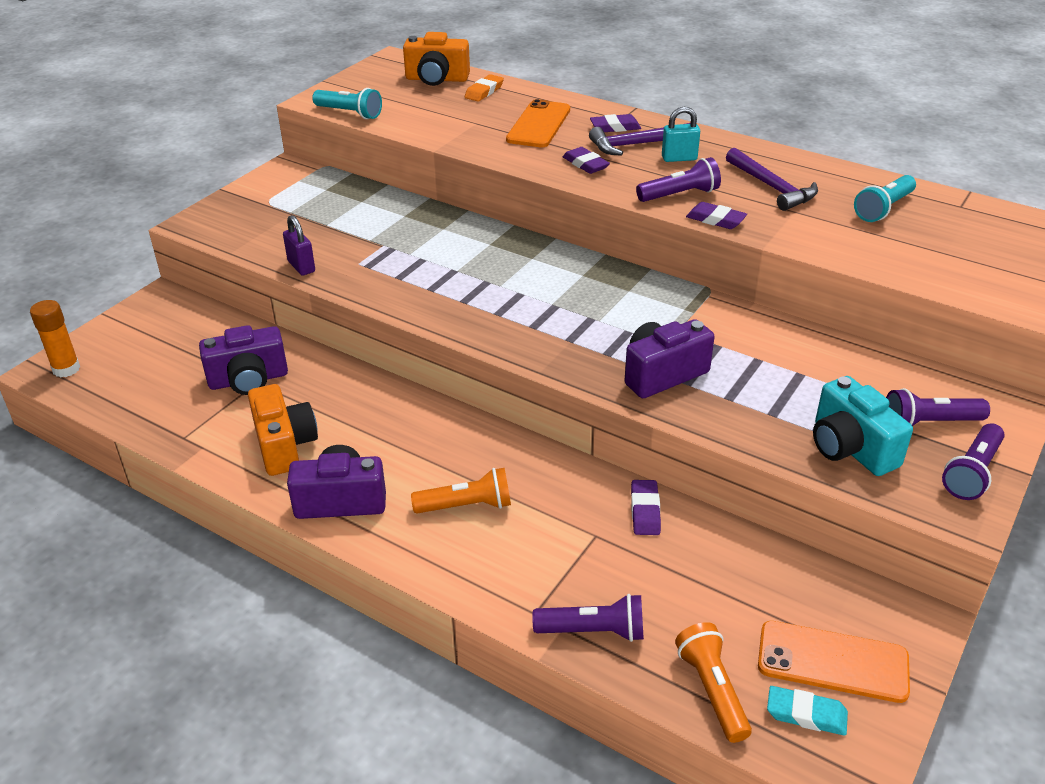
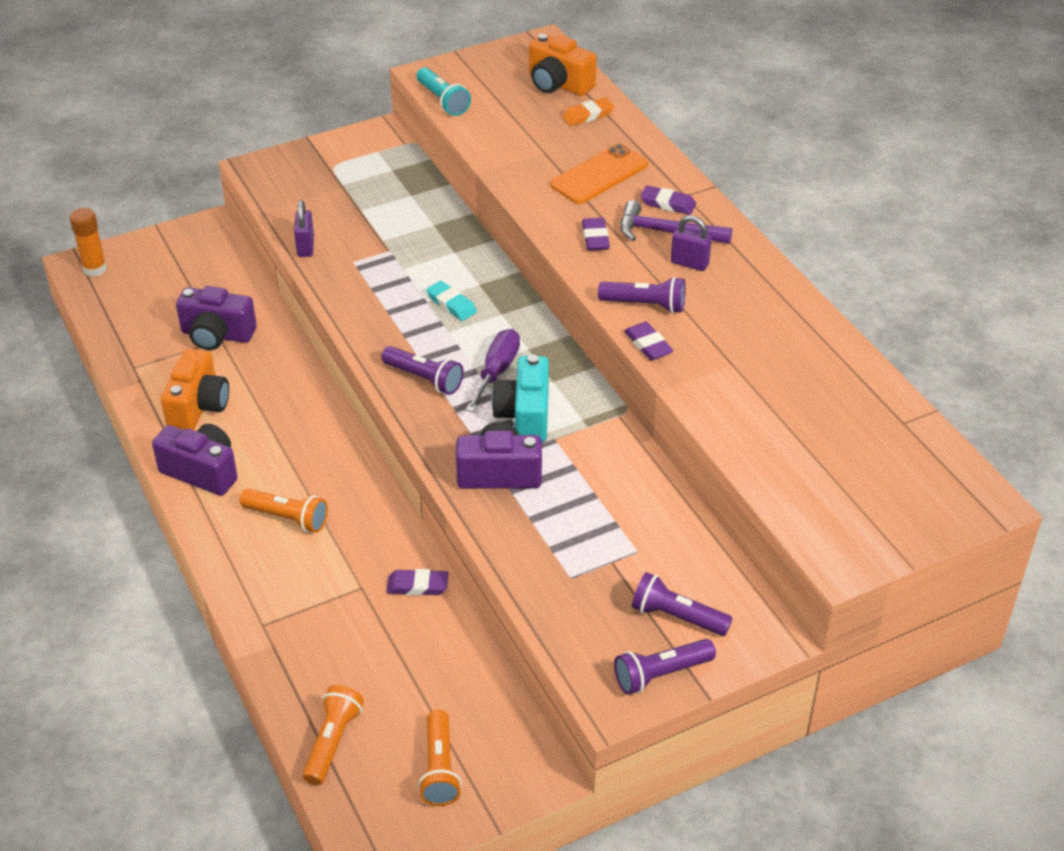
camera: 30 degrees right, 5 degrees up
(574, 300) = (497, 371): none -> purple screwdriver
(593, 631) = (291, 658): purple flashlight -> purple flashlight (424, 379)
(645, 511) = (417, 586): purple eraser -> purple eraser turned 60 degrees clockwise
(679, 158) = (689, 263): turquoise padlock -> purple padlock
(772, 187) = (741, 330): purple hammer -> none
(806, 714) = (381, 793): turquoise eraser -> turquoise eraser (451, 304)
(832, 662) = (440, 768): orange phone -> orange flashlight
(850, 448) = (583, 607): turquoise camera -> turquoise camera (524, 415)
(884, 209) = (821, 395): turquoise flashlight -> none

